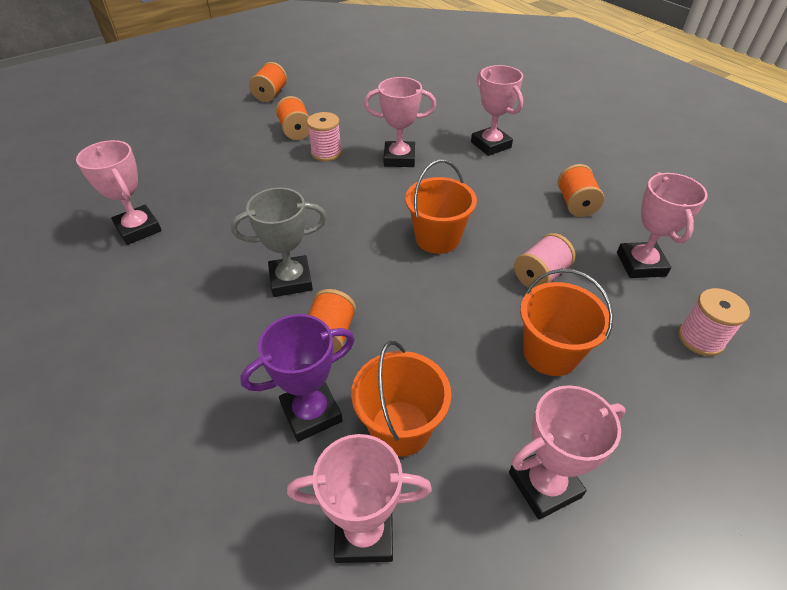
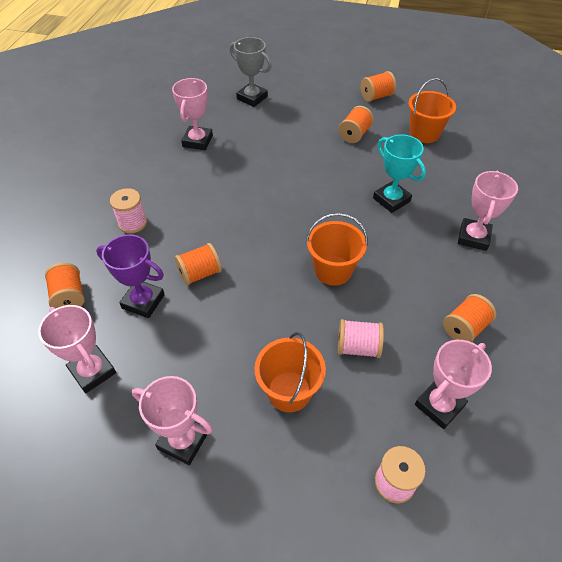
camera: 50 degrees right, 5 degrees up
(212, 493) = (69, 296): none -> orange spool
(291, 280) = (224, 227): grey trophy -> grey trophy (252, 98)
(326, 153) = (351, 163): pink spool -> pink spool (132, 223)
(399, 158) = (391, 200): pink trophy -> turquoise trophy
(400, 428) = (165, 347): orange bucket -> orange bucket (424, 133)

